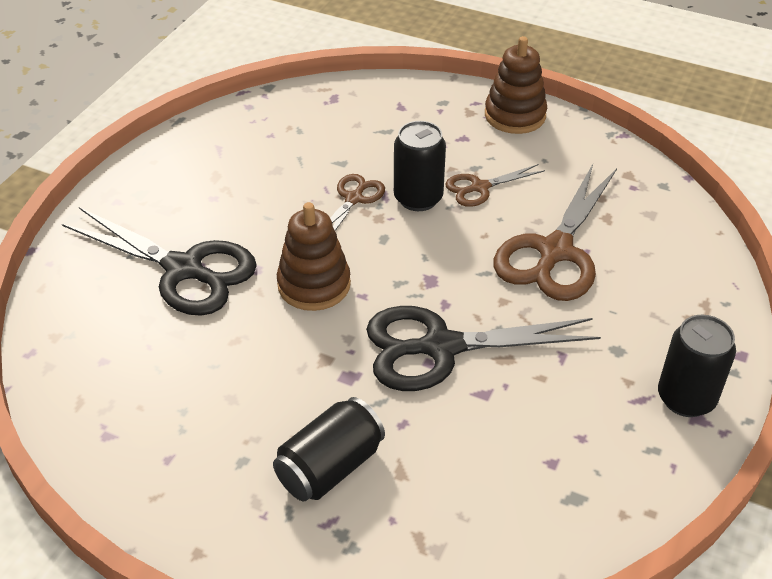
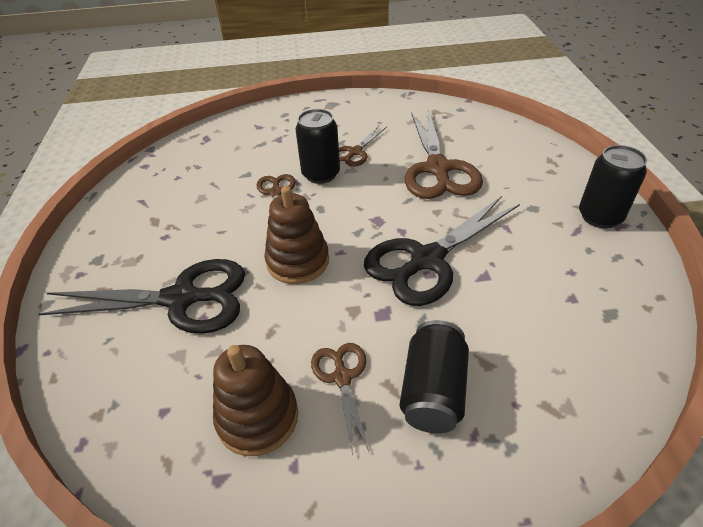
camera: 30 degrees left, 0 degrees up
(263, 412) = (342, 377): none -> brown scissors
(515, 115) = (337, 105): brown stacking toy -> brown stacking toy (257, 417)

